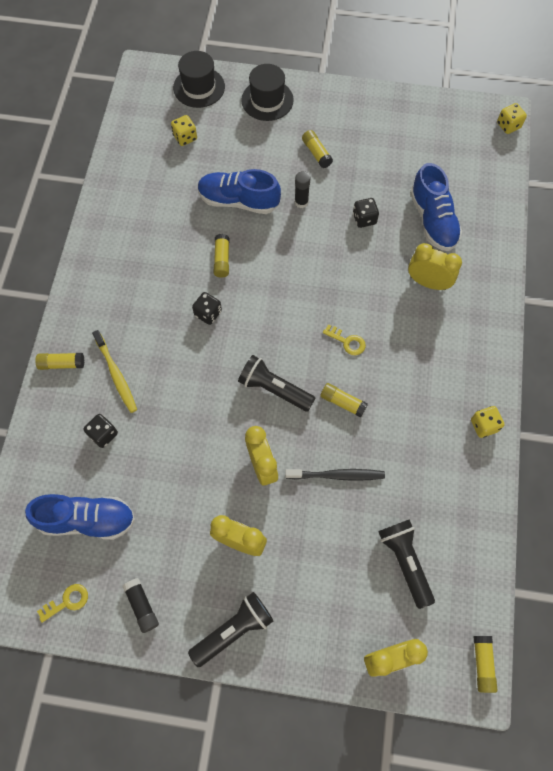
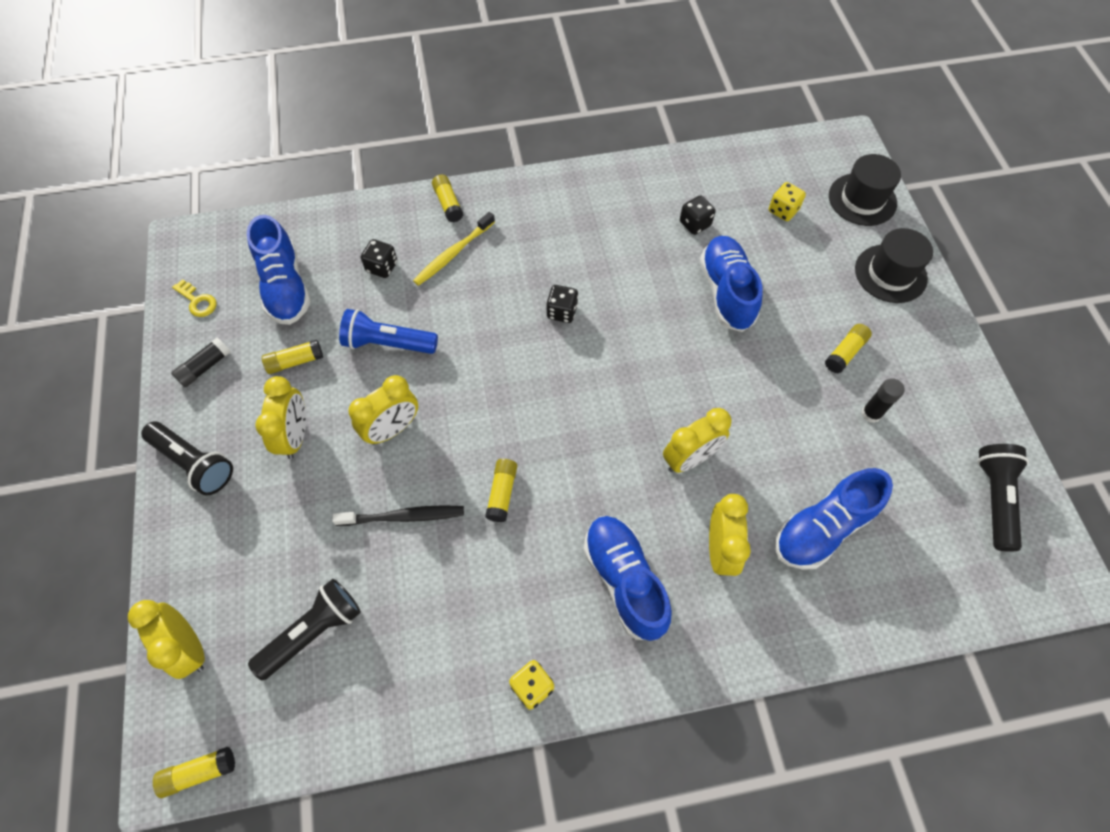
camera: 70 degrees right, 5 degrees down
(182, 449) = (388, 343): none -> blue flashlight
(222, 259) = (638, 302): yellow glue stick -> yellow glue stick (295, 361)
(274, 389) = (492, 411): black flashlight -> black flashlight (994, 498)
(301, 202) = (762, 359): black glue stick -> black glue stick (871, 414)
(337, 475) = (404, 516): black toothbrush -> black toothbrush turned 75 degrees counterclockwise
(347, 342) = (587, 473): yellow key -> none
(359, 275) = (690, 458): none -> yellow clock
(364, 219) = (777, 439): black dice -> black dice (695, 224)
(431, 346) = (624, 581): none -> blue shoe
(508, 126) = (1053, 593): yellow dice -> none

